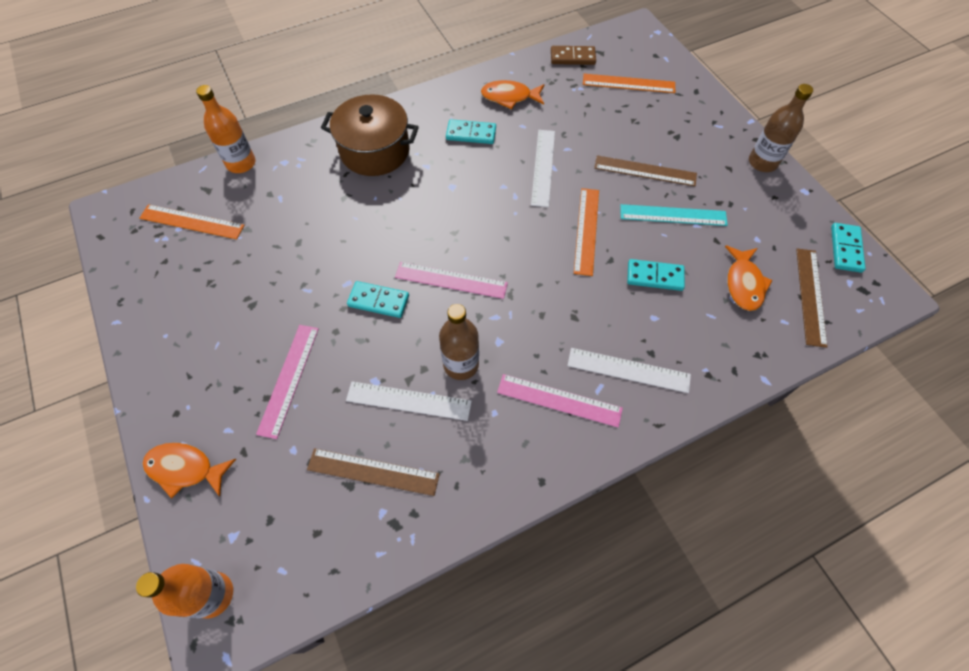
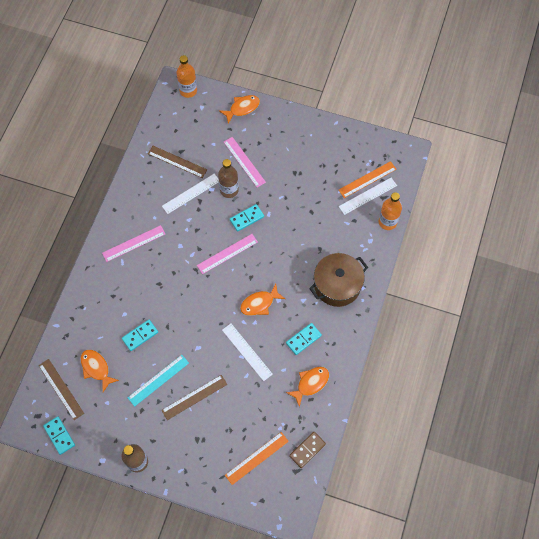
camera: 135 degrees right, 5 degrees up
(373, 472) = (177, 161): brown ruler -> brown ruler turned 60 degrees clockwise
(461, 364) = (185, 223): brown bottle -> brown bottle (229, 190)
(476, 199) = (259, 303): none -> orange fish
(587, 230) = (192, 333): orange ruler -> none
(628, 370) = (116, 279): white ruler -> white ruler (367, 196)

